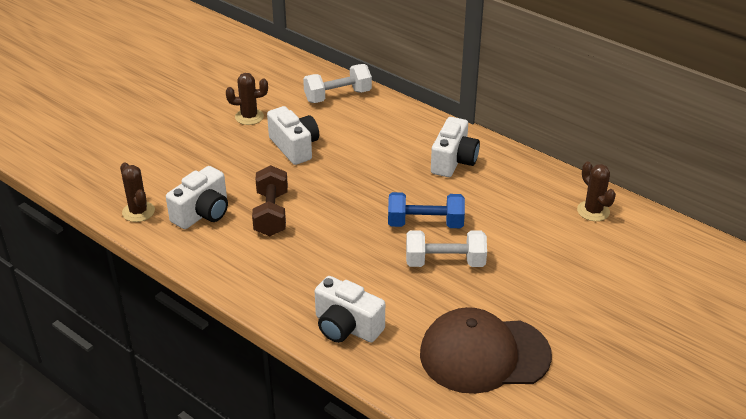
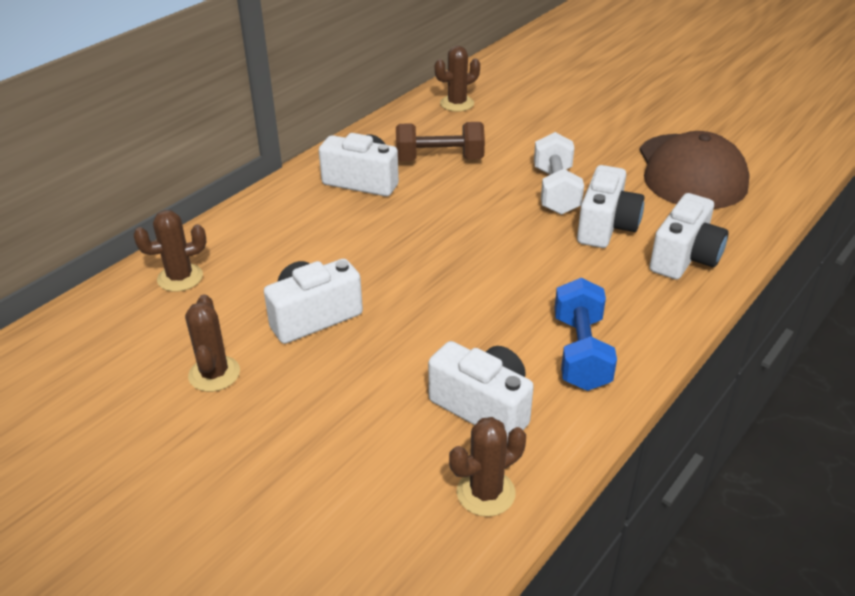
camera: 90 degrees left, 0 degrees up
(271, 214) = (479, 331): brown dumbbell -> brown dumbbell (439, 159)
(338, 96) = (180, 278): white dumbbell -> brown cactus
(391, 286) = (606, 227): none -> white camera
(425, 224) = (488, 203): blue dumbbell -> blue dumbbell (581, 352)

